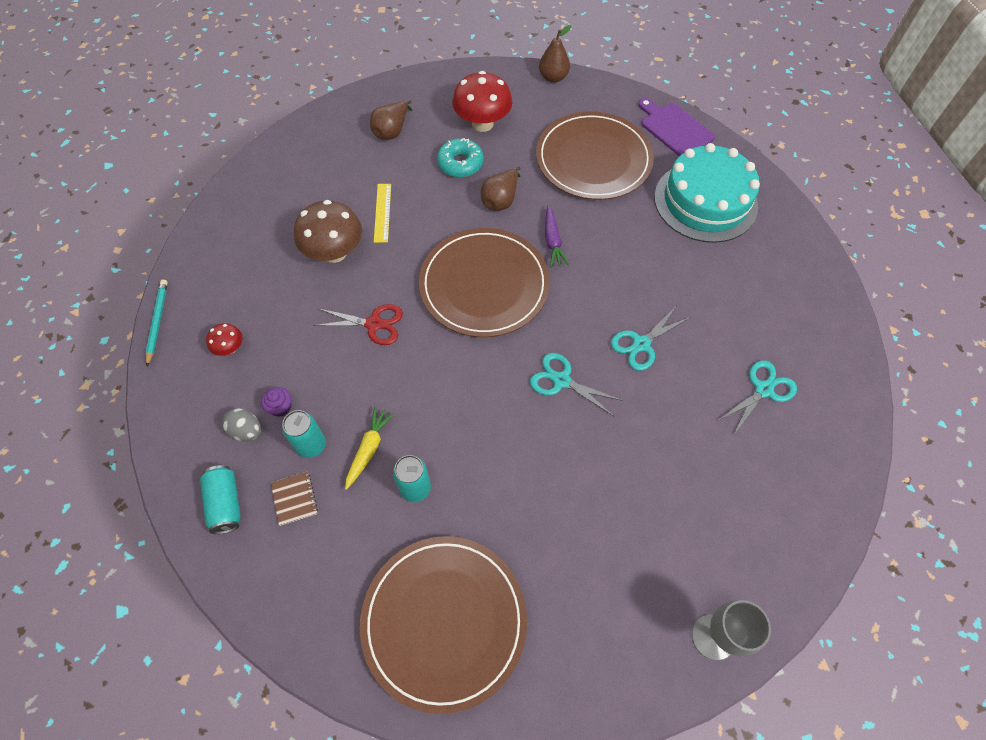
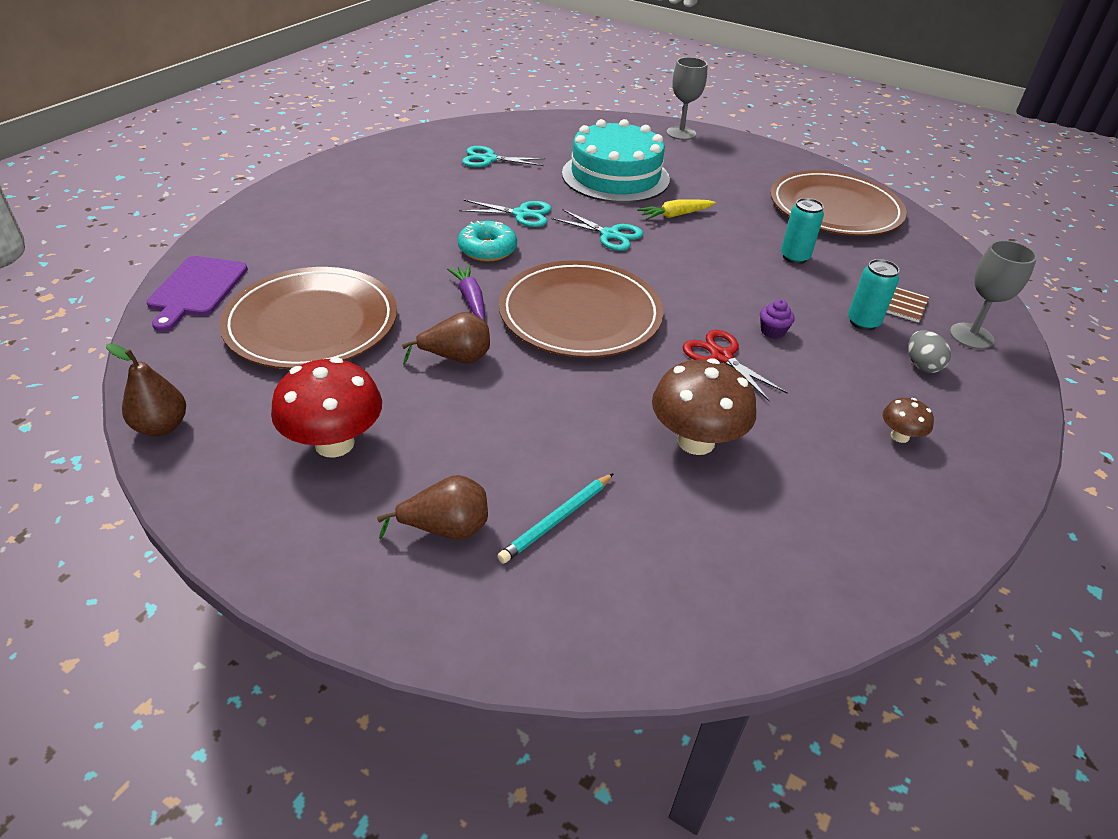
camera: 135 degrees left, 20 degrees down
(157, 322) = (985, 523): turquoise pencil -> turquoise pencil (557, 520)
(226, 503) = (971, 336): turquoise can -> grey goblet
(230, 348) = (899, 436): red mushroom -> brown mushroom
(280, 407) = (874, 360): purple cupcake -> purple cupcake (772, 331)
(369, 449) = (812, 293): yellow carrot -> yellow carrot (675, 215)
(382, 212) = (592, 440): yellow ruler -> none
(460, 163) = (434, 421): turquoise donut -> turquoise donut (487, 249)
(553, 241) = (470, 299): purple carrot -> purple carrot turned 60 degrees counterclockwise
(561, 381) = (610, 235): turquoise scissors -> turquoise scissors turned 45 degrees counterclockwise
(705, 201) = (305, 236): turquoise cake -> turquoise cake (615, 176)

